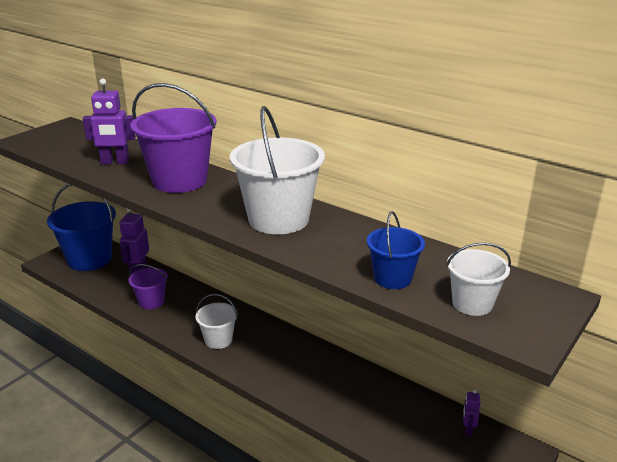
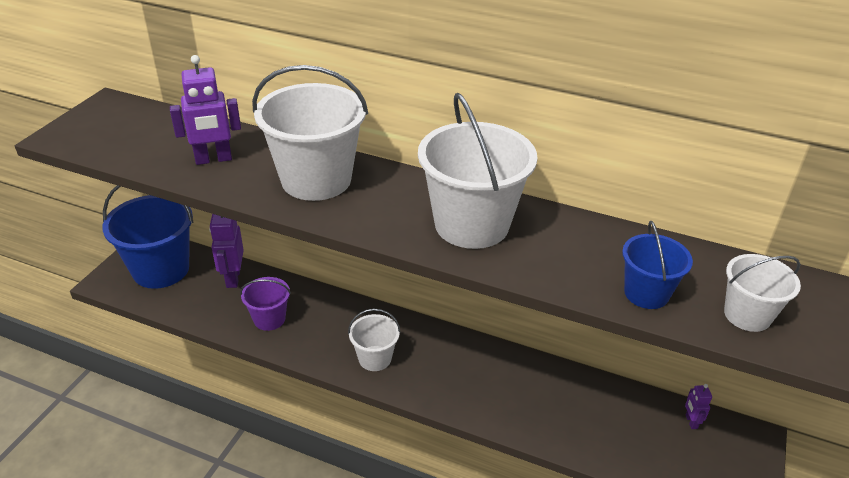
camera: 15 degrees left, 10 degrees up
(179, 181) = (316, 179): purple bucket -> white bucket

